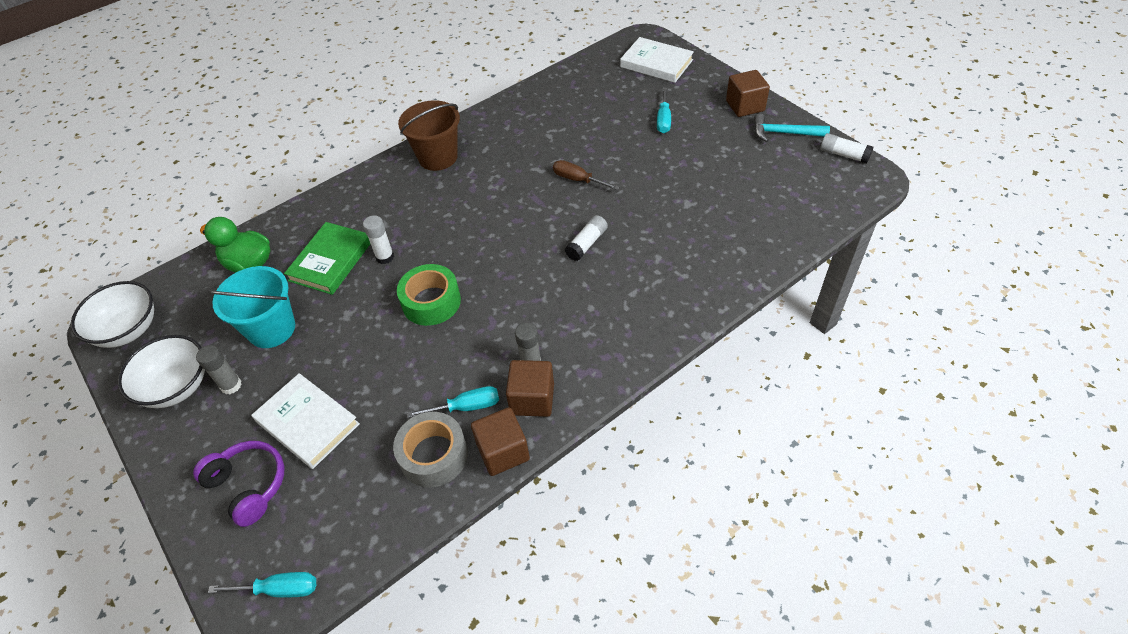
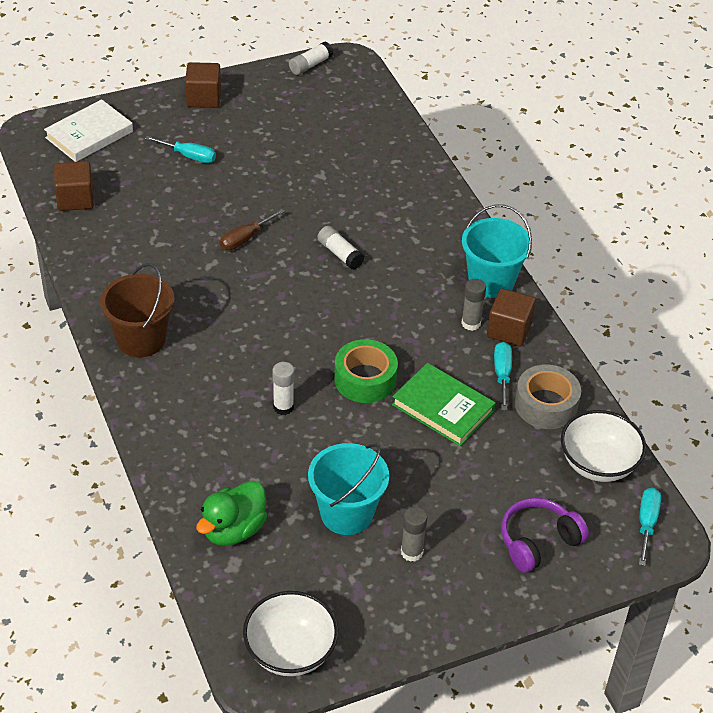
camera: 80 degrees left, 5 degrees down
(177, 387) = (395, 601): white bowl -> white bowl (598, 464)
(307, 423) = (481, 491): white book -> none
(331, 261) = (266, 454): green book -> green book (443, 408)
(503, 451) = (556, 359): brown cube -> brown cube (75, 199)
(599, 368) = (491, 281): none -> turquoise bucket
(784, 133) = (259, 88): turquoise hammer -> none

